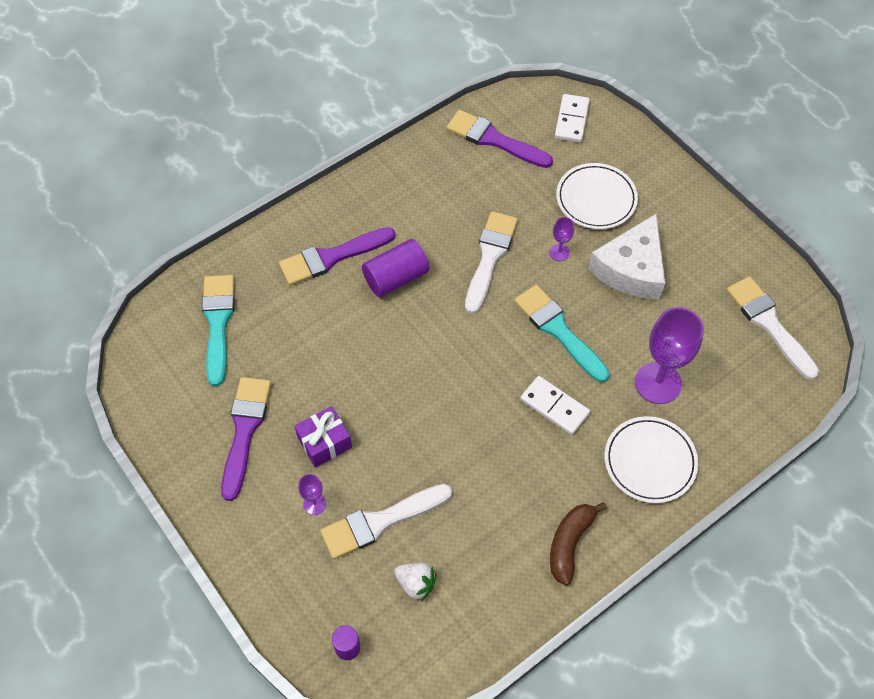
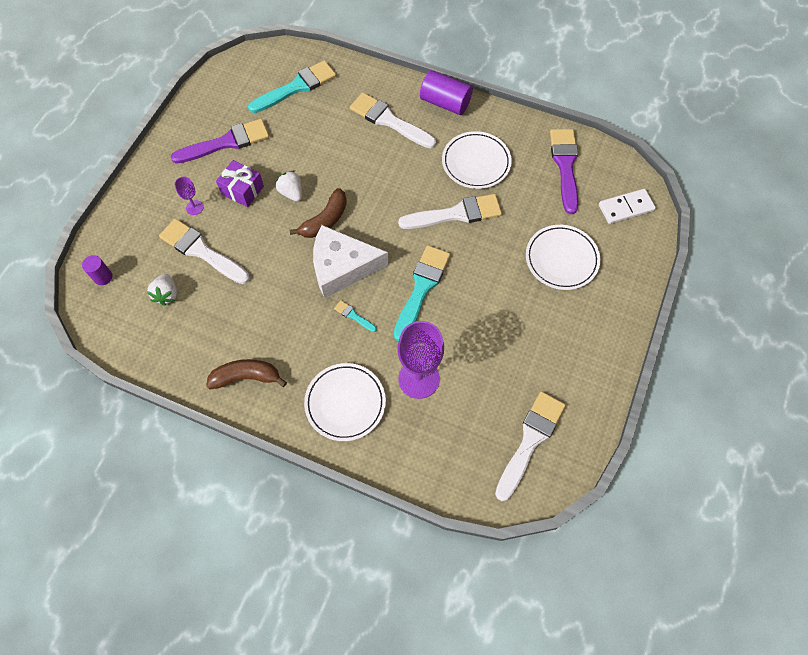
camera: 60 degrees right, 5 degrees up
(331, 257) = (389, 121): purple brush -> white brush
(362, 394) = (291, 193): none -> white strawberry
(396, 278) = (398, 165): purple cylinder -> purple cylinder (445, 103)
(420, 378) = (325, 220): none -> brown banana
(439, 208) = (476, 162): none -> white plate
(554, 407) = (353, 316): white domino -> turquoise brush
(559, 252) = (492, 257): purple goblet -> none
(631, 269) = (512, 313): white cheese -> white cheese (342, 267)

